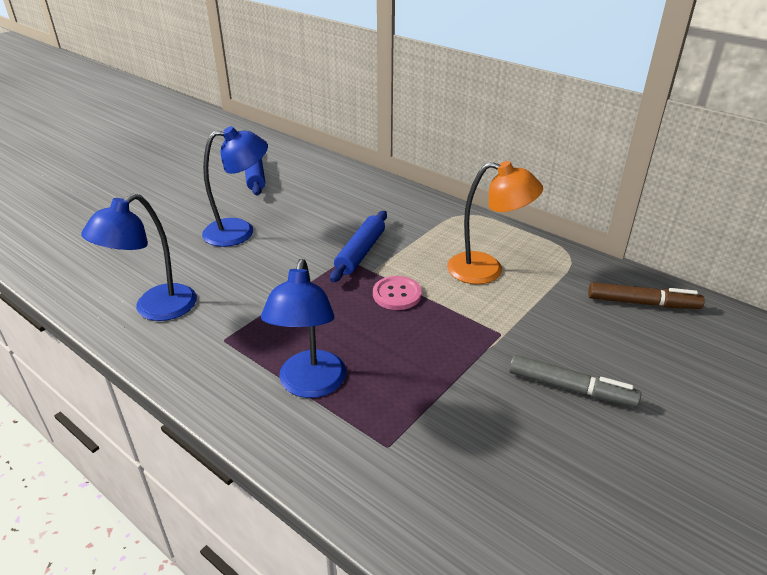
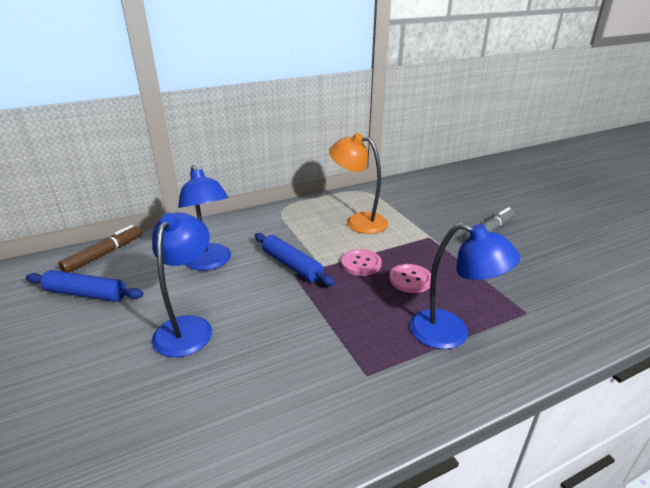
camera: 65 degrees left, 5 degrees down
(155, 309) = (282, 422): blue lamp -> blue lamp (210, 263)
(391, 336) = (410, 279): none -> pink button
(487, 270) = (358, 221): orange lamp -> orange lamp turned 105 degrees counterclockwise
(642, 303) = (424, 188): brown marker -> brown marker (104, 254)

